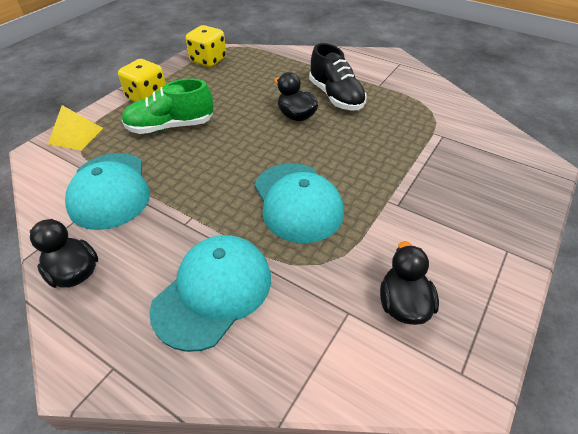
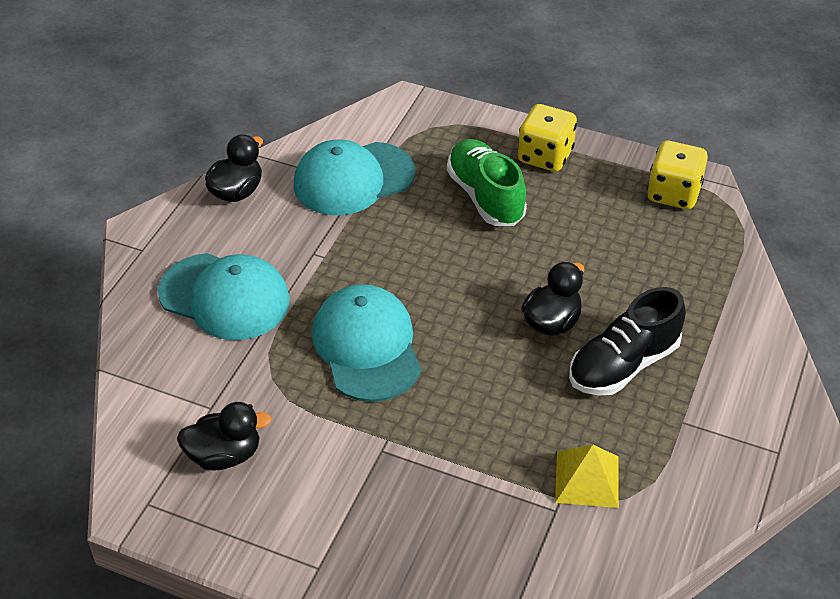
camera: 80 degrees right, 0 degrees up
(76, 135) = (442, 119): yellow pyramid -> yellow pyramid (587, 479)
(297, 202) = (367, 346): turquoise cap -> turquoise cap turned 105 degrees clockwise

